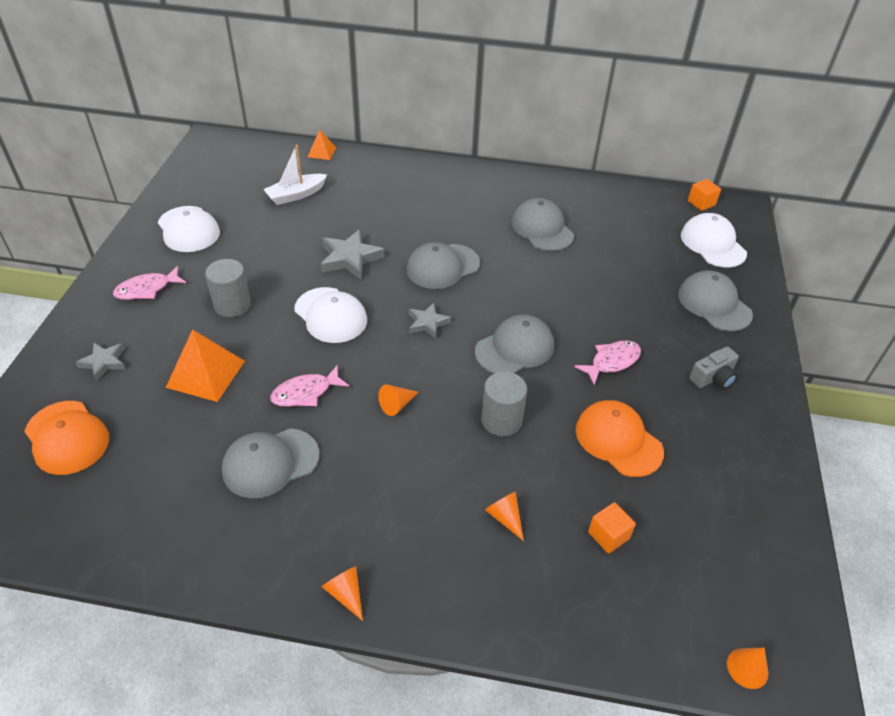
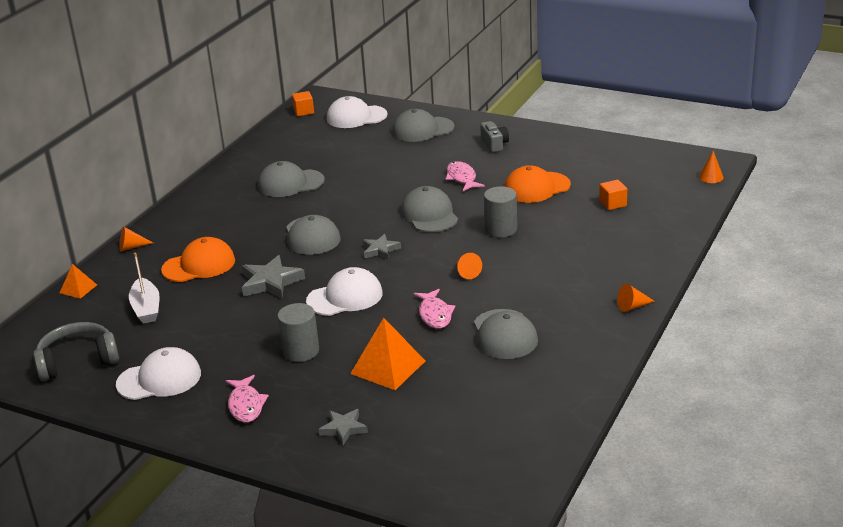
camera: 70 degrees left, 15 degrees down
(67, 437) = (434, 446): orange cap -> orange cap (199, 265)
(215, 180) = (78, 361): none -> grey headphones
(505, 517) = (587, 239): orange cone -> orange cone (131, 247)

